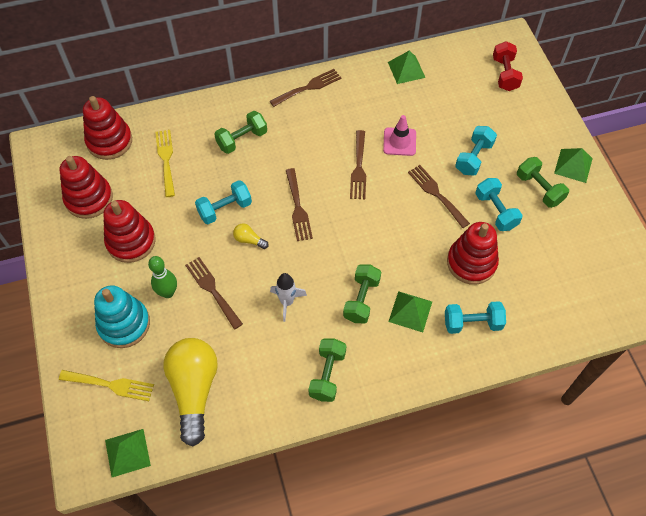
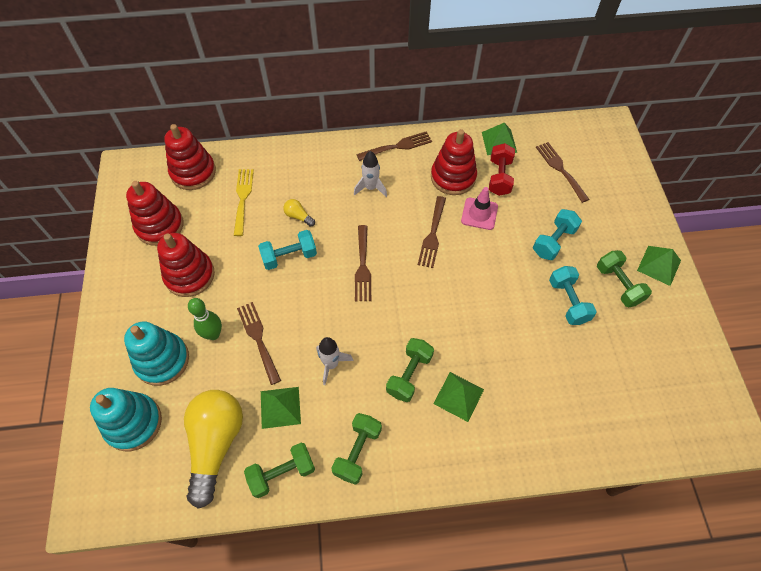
camera: 10 degrees right, 0 degrees up
(111, 385) = (133, 423): yellow fork -> turquoise stacking toy
(127, 452) = (132, 501): green pyramid -> green pyramid (280, 407)
(242, 139) = (321, 189): green dumbbell -> green dumbbell (282, 473)
(249, 240) = (306, 292): yellow light bulb -> yellow light bulb (298, 216)
(290, 132) = (371, 188): none -> white rocket
(436, 194) = (508, 273): brown fork -> brown fork (560, 169)
(471, 262) = (533, 353): red stacking toy -> red stacking toy (453, 177)
(472, 323) = (523, 421): turquoise dumbbell -> none
(505, 74) = (600, 160): red dumbbell -> red dumbbell (499, 177)

